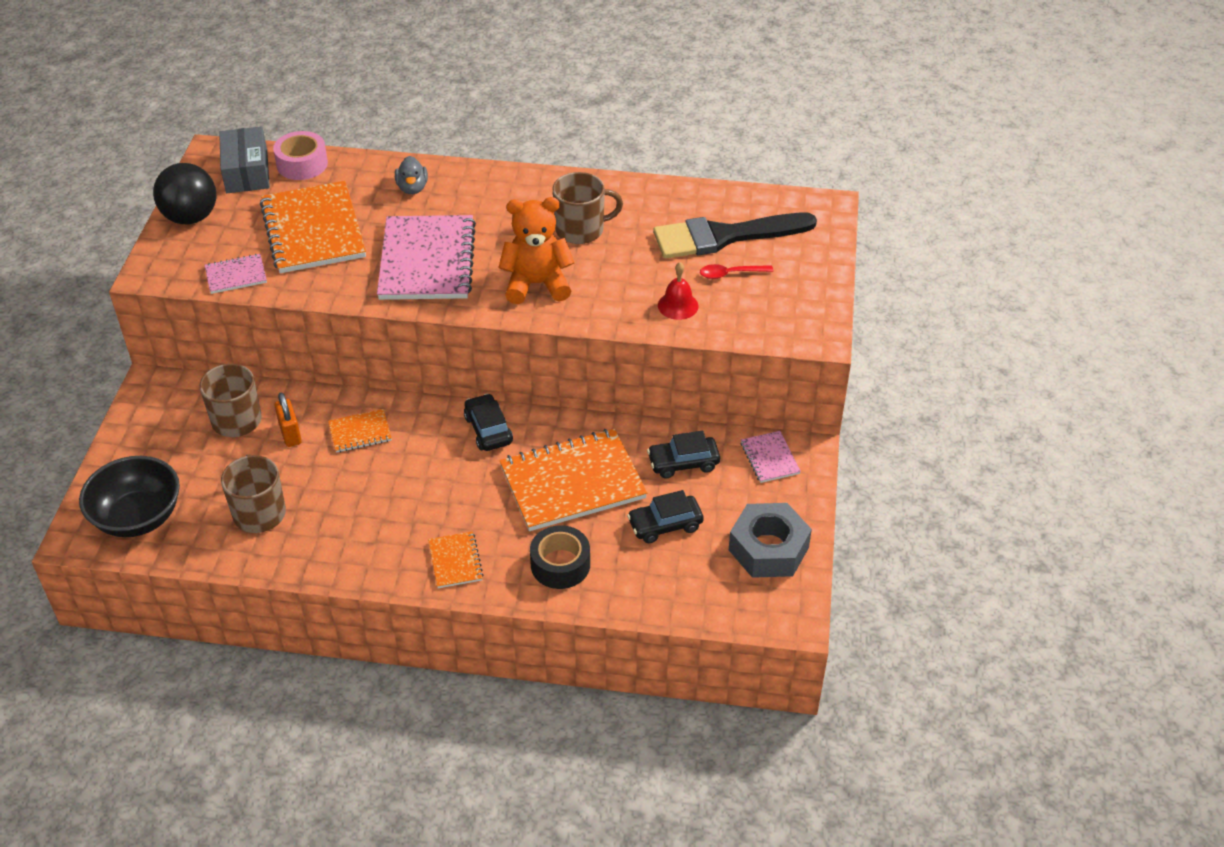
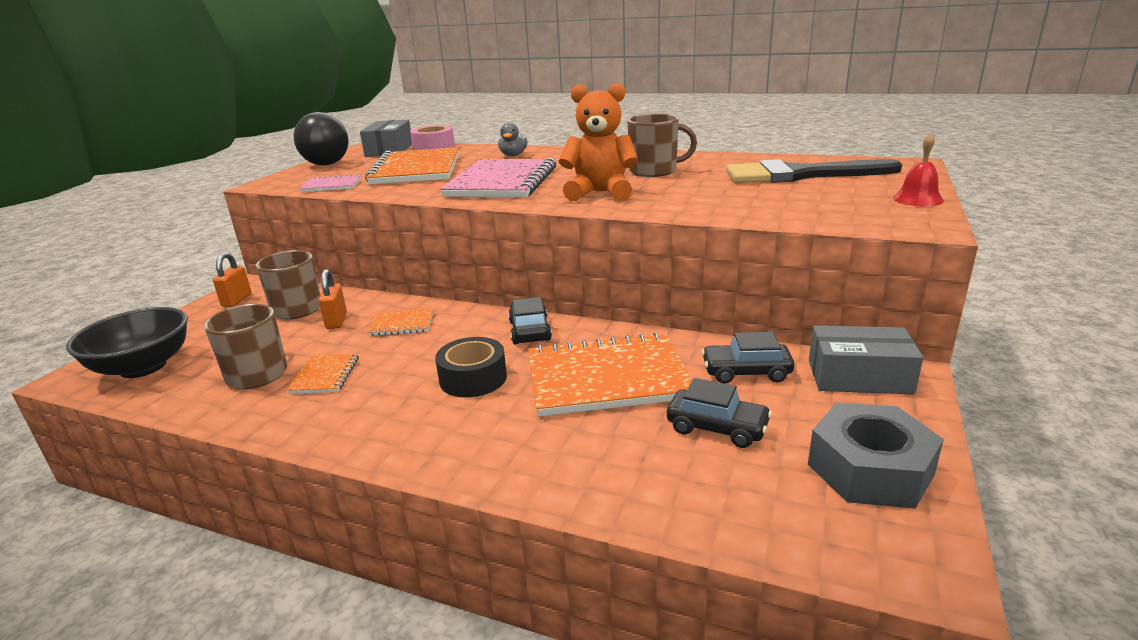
camera: 15 degrees right, 20 degrees down
(157, 412) = (237, 300): none -> orange padlock
(455, 561) = (436, 437): orange notebook -> orange notebook (325, 375)
(560, 565) = (566, 455): black tape -> black tape (473, 378)
(665, 525) = (717, 428): black car -> black car turned 150 degrees counterclockwise
(678, 305) = (748, 206): red bell -> red bell (917, 199)
(730, 274) = (808, 191): red spoon -> none
(769, 458) = (859, 376): pink notebook -> grey box

